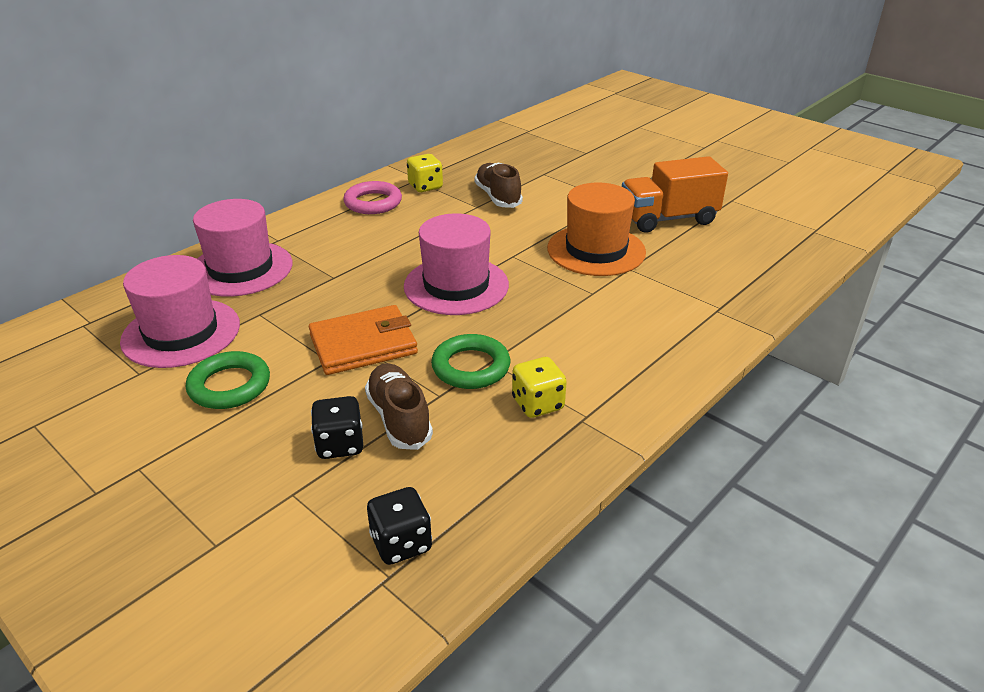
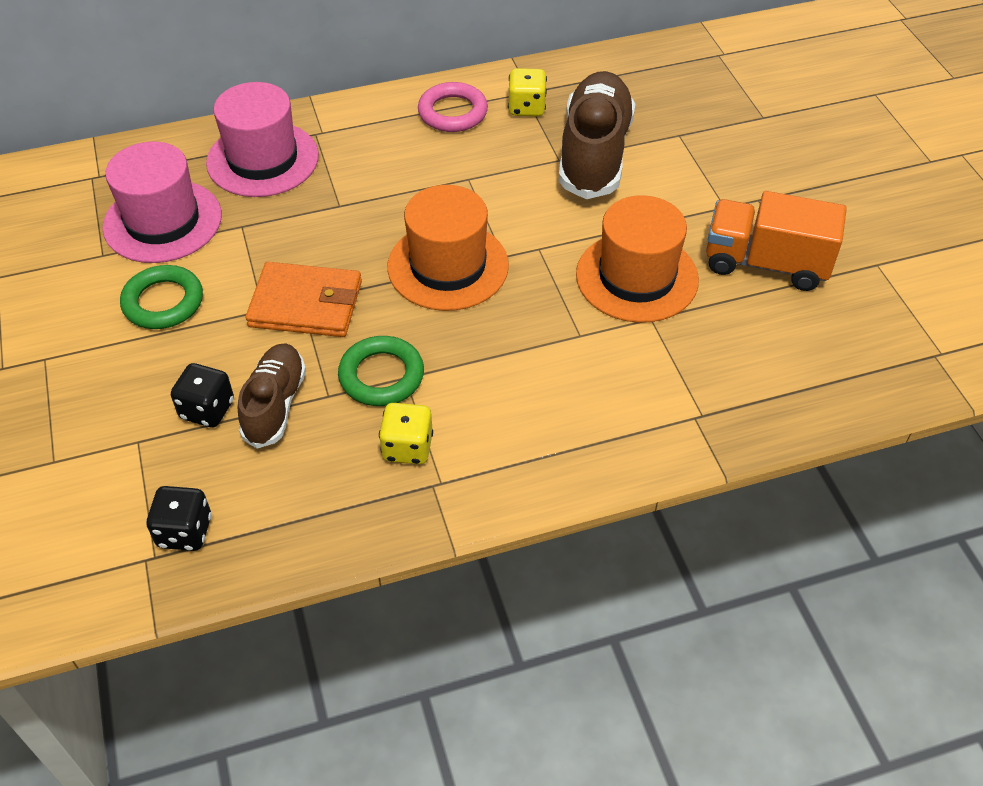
camera: 30 degrees right, 15 degrees up
(456, 285) = (448, 266): pink hat -> orange hat
(498, 197) = (594, 153): brown shoe -> brown shoe, size x1.67

